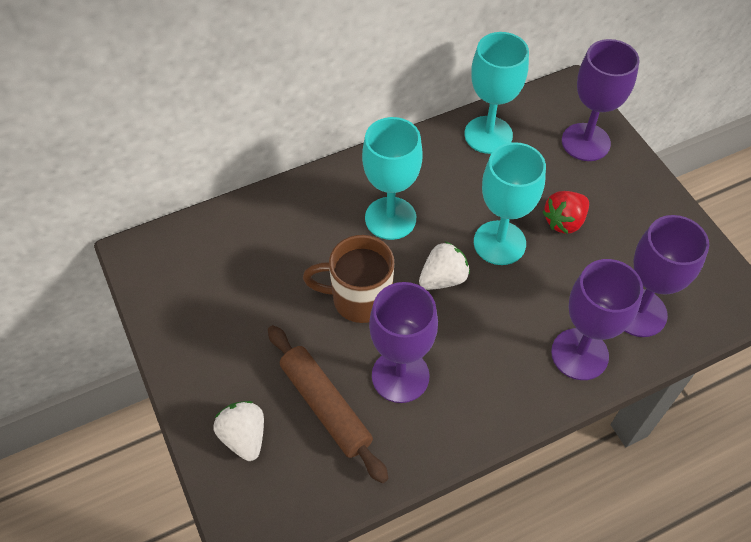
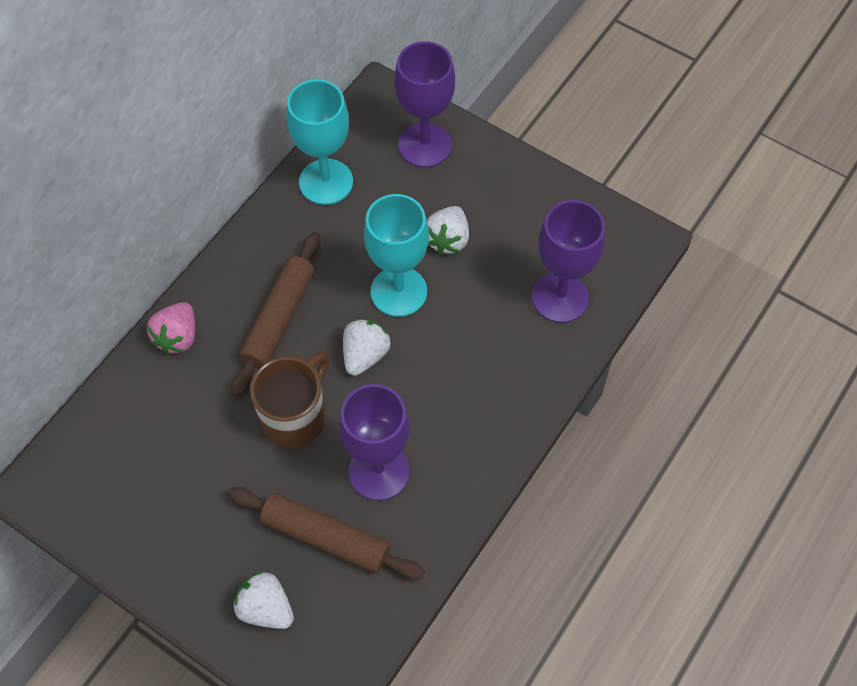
camera: 30 degrees left, 5 degrees up
(305, 195) = (177, 337): none -> pink strawberry
(359, 299) = (295, 417): brown mug -> brown mug turned 150 degrees clockwise
(390, 218) = (278, 318): turquoise goblet -> brown rolling pin
(564, 221) = (447, 239): red strawberry -> white strawberry
(579, 354) = (529, 364): purple goblet -> none

